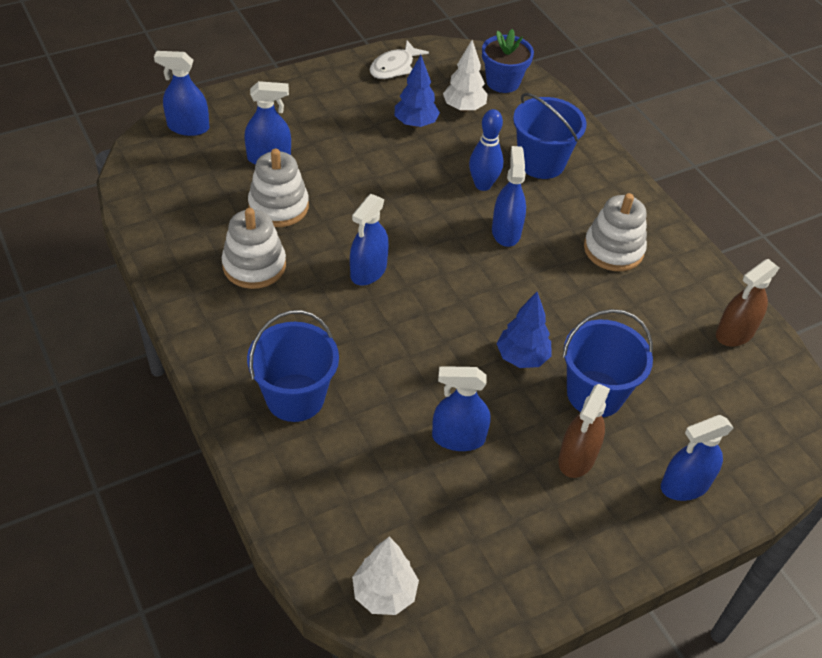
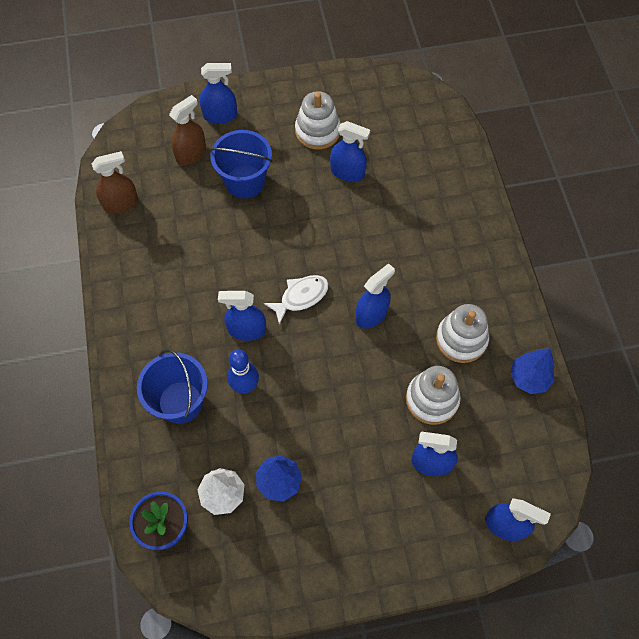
camera: 160 degrees left, 15 degrees up
(295, 397) = (448, 221): blue bucket -> none
(384, 593) = (418, 98): white tree -> none
(394, 67) = (272, 579): white fish -> white fish (301, 297)
(506, 232) = (247, 330): blue spray bottle -> blue spray bottle turned 75 degrees clockwise
(522, 357) = (282, 217): blue tree -> blue tree (529, 378)
(577, 458) = (277, 144): brown spray bottle -> brown spray bottle (191, 154)
(613, 249) = (168, 293): white stacking toy -> white stacking toy (317, 131)

